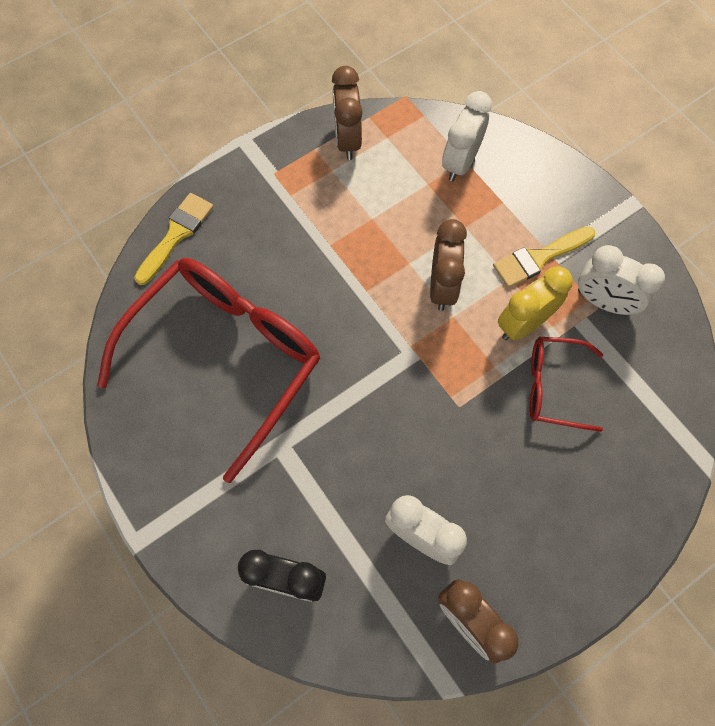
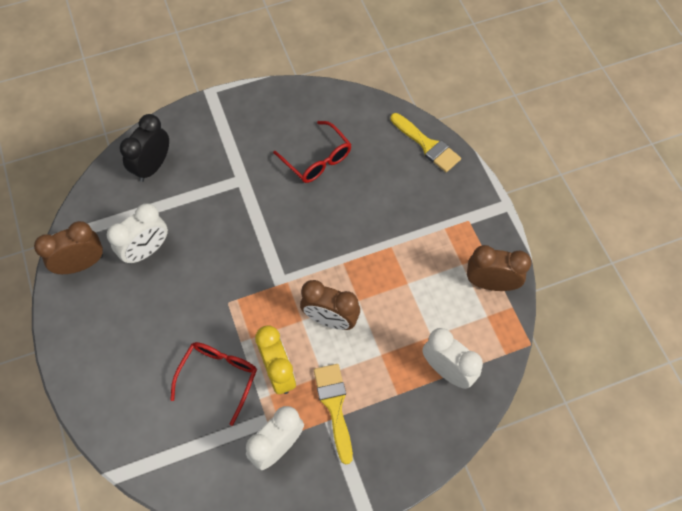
camera: 105 degrees right, 5 degrees down
(226, 357) = (317, 159): red glasses -> red glasses, size x0.49

